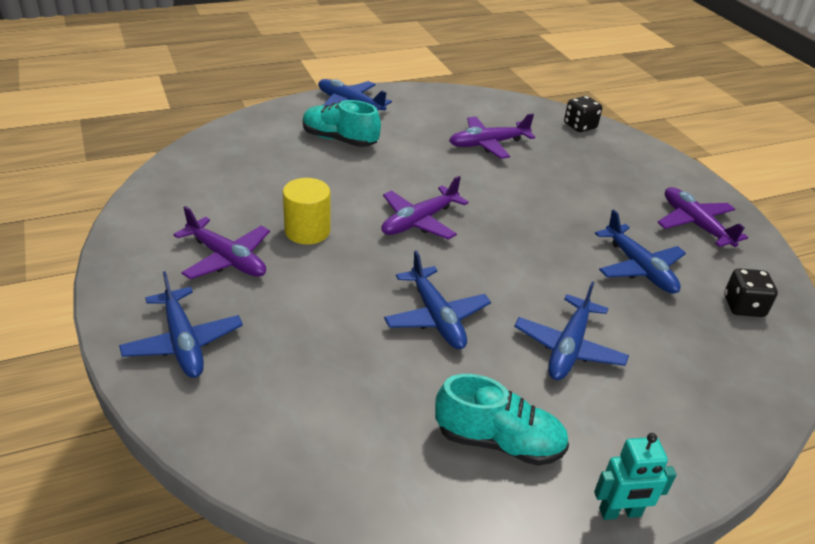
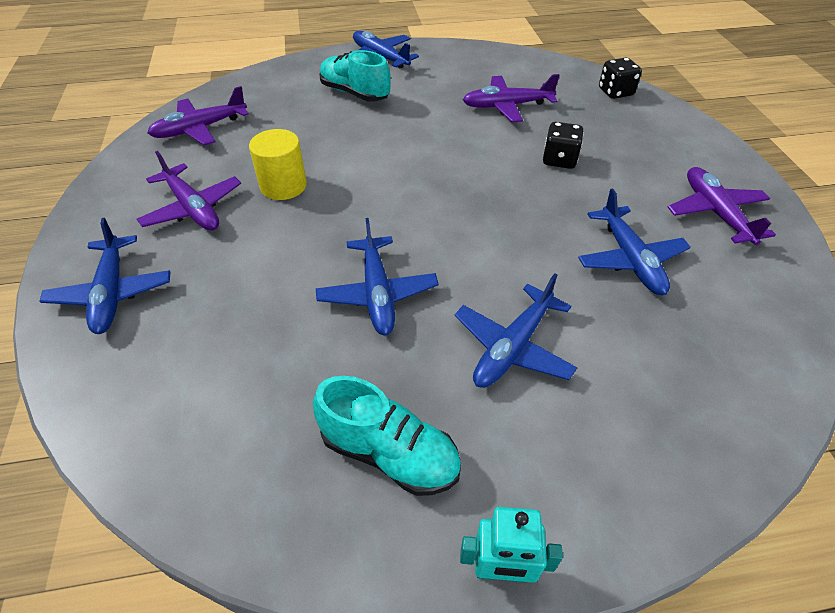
camera: 15 degrees right, 10 degrees up
(419, 221) = (401, 184): purple plane -> purple plane (200, 129)
(743, 306) = (746, 320): black dice -> black dice (559, 160)

